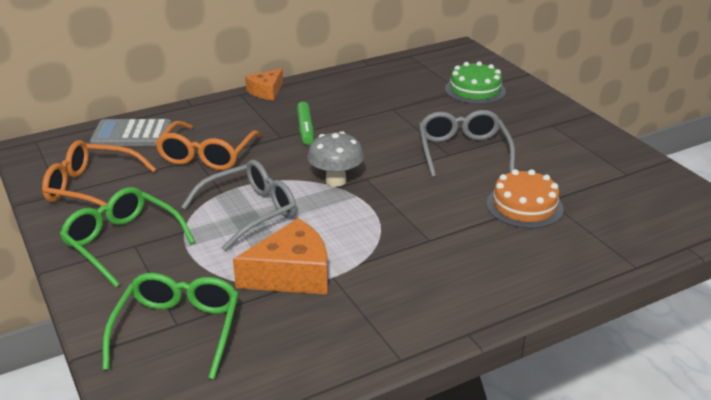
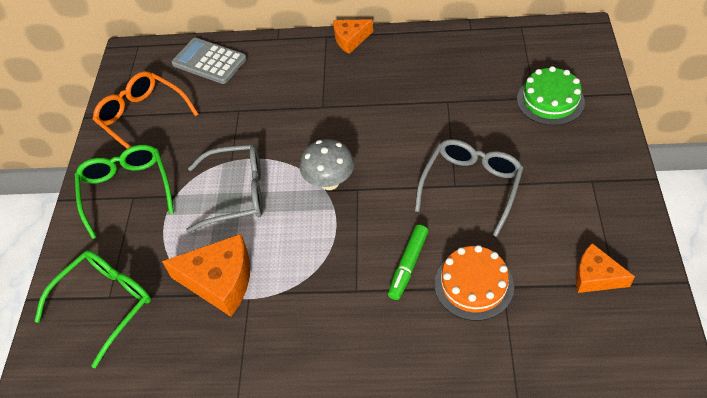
camera: 35 degrees right, 20 degrees up
(206, 155) = (248, 109): orange glasses -> none
(305, 129) = (350, 103): green marker -> green marker (408, 265)
(609, 174) = (596, 276): none -> orange cheese

